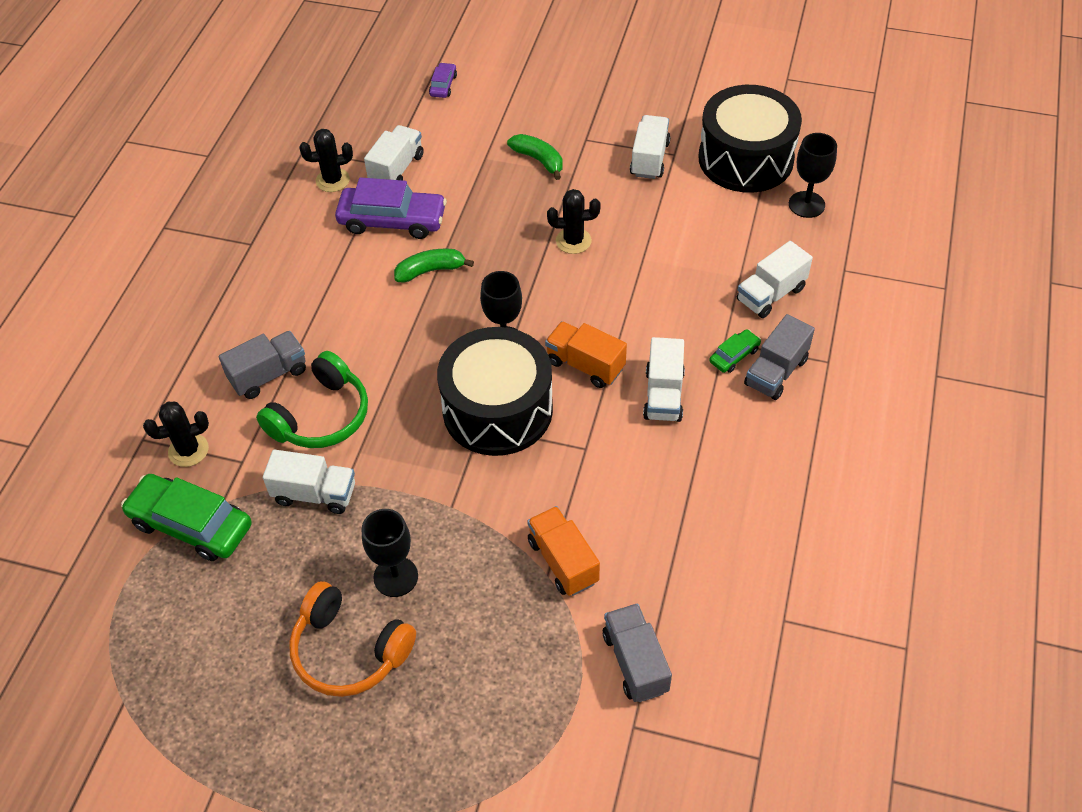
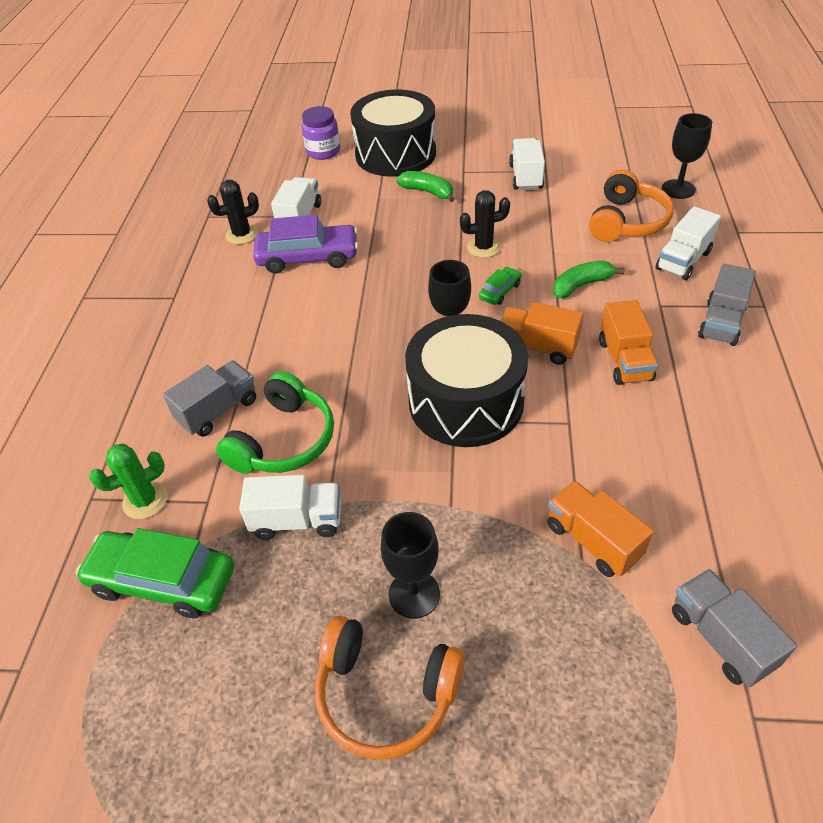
camera: 10 degrees left, 5 degrees down
(188, 450) = (145, 500): black cactus -> green cactus
(430, 271) = (357, 292): green banana -> green banana (581, 285)
(443, 85) = (323, 151): purple car -> purple jar
(663, 395) = (625, 360): white truck -> orange truck
(734, 236) = (627, 221): none -> orange headphones
(734, 355) = (675, 315): green car -> green car (500, 291)
(745, 159) = (609, 165): black drum -> black drum (395, 154)

